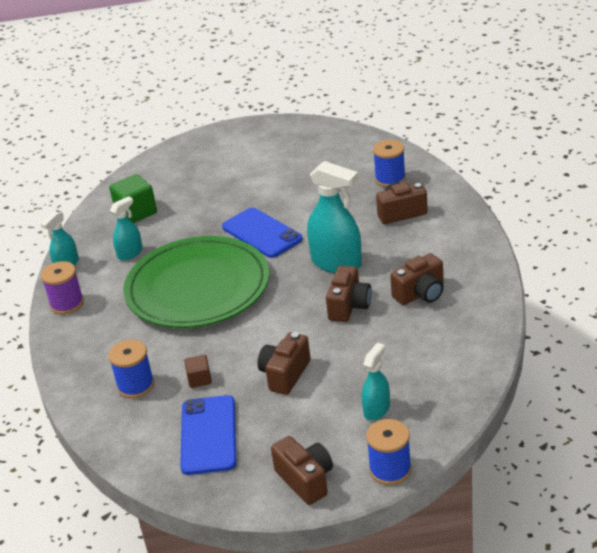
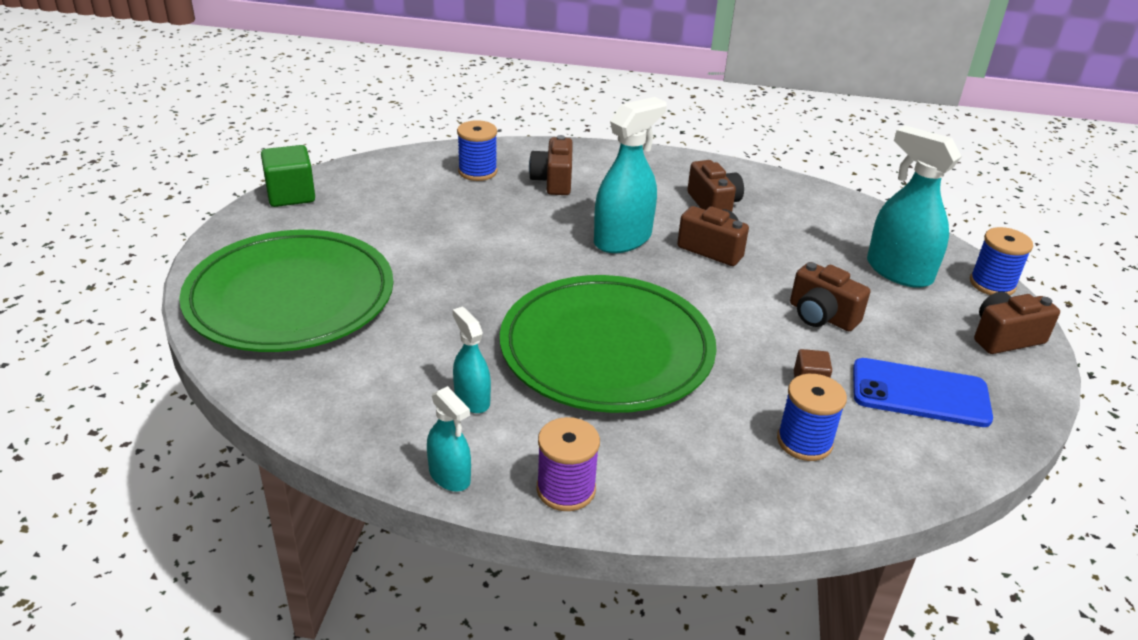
camera: 80 degrees left, 0 degrees up
(136, 212) = (360, 376): green cube -> green cube (291, 195)
(197, 167) = (290, 297): none -> green plate
(261, 233) = (516, 276): blue phone -> none
(376, 409) = (898, 271): turquoise spray bottle -> turquoise spray bottle, size x1.79

